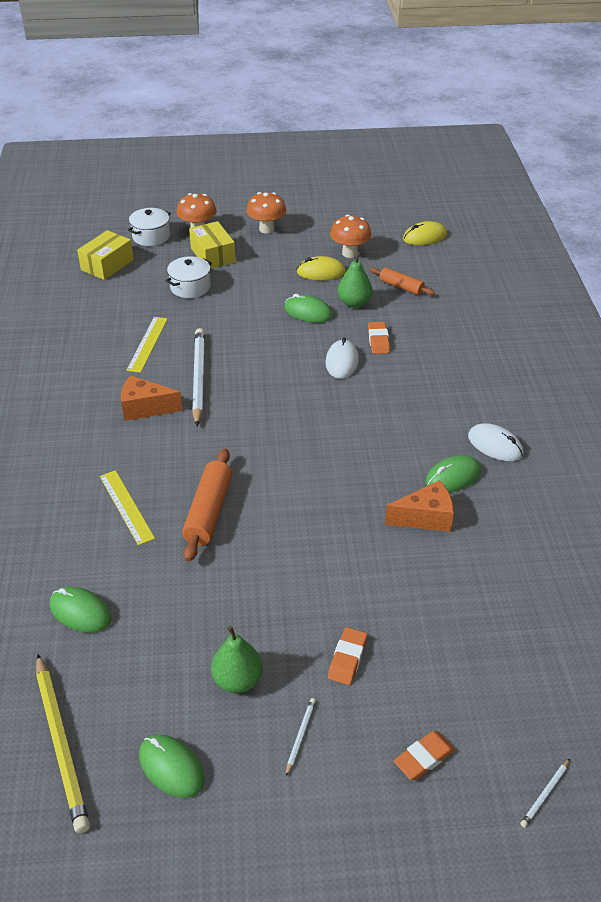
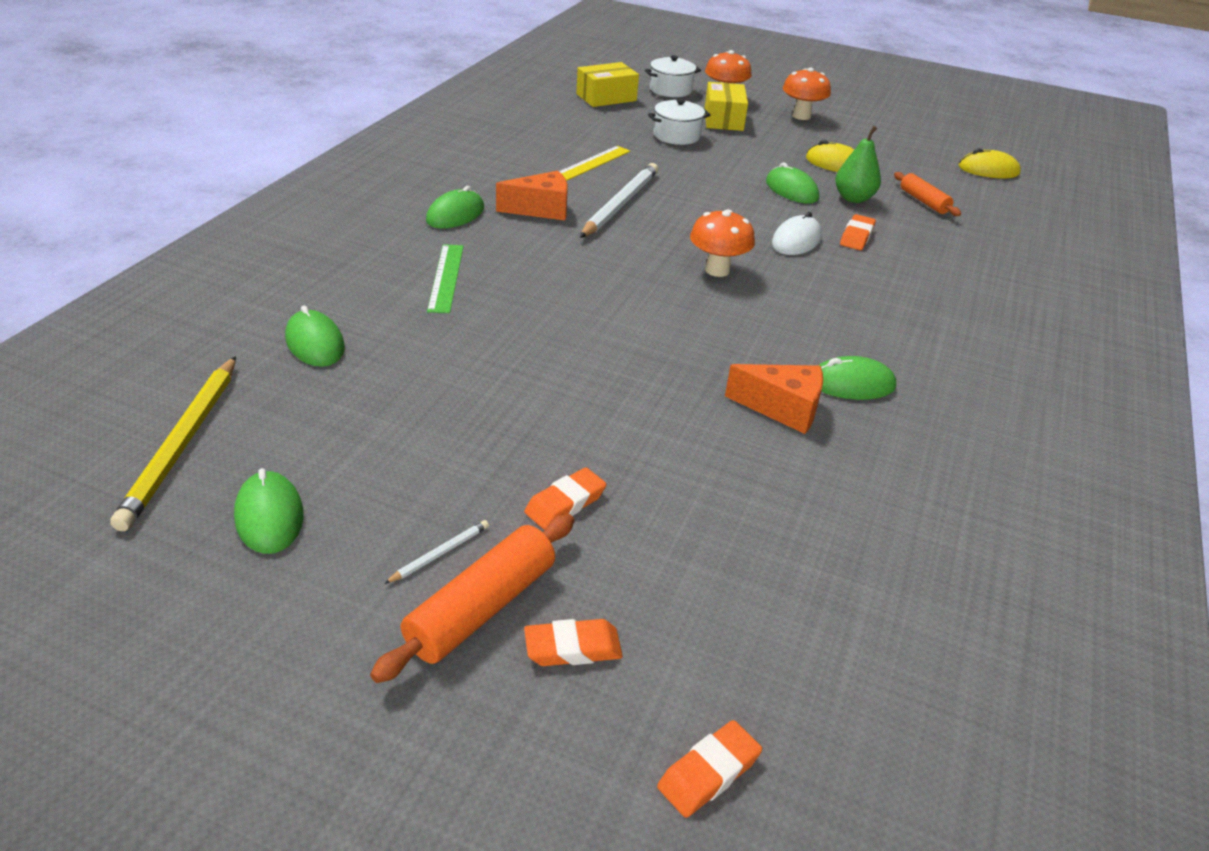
camera: 25 degrees right, 5 degrees down
(85, 441) = (455, 214): none -> green mouse
(126, 507) = (446, 277): yellow ruler -> green ruler
(145, 408) = (541, 209): orange cheese -> orange cheese turned 135 degrees clockwise
(208, 511) = (528, 311): orange rolling pin -> orange rolling pin (481, 608)
(237, 680) = (419, 468): green pear -> none
(350, 253) = (883, 159): orange mushroom -> orange mushroom (717, 270)
(495, 445) = (934, 374): white mouse -> none
(545, 794) = (708, 773): white pencil -> orange eraser

